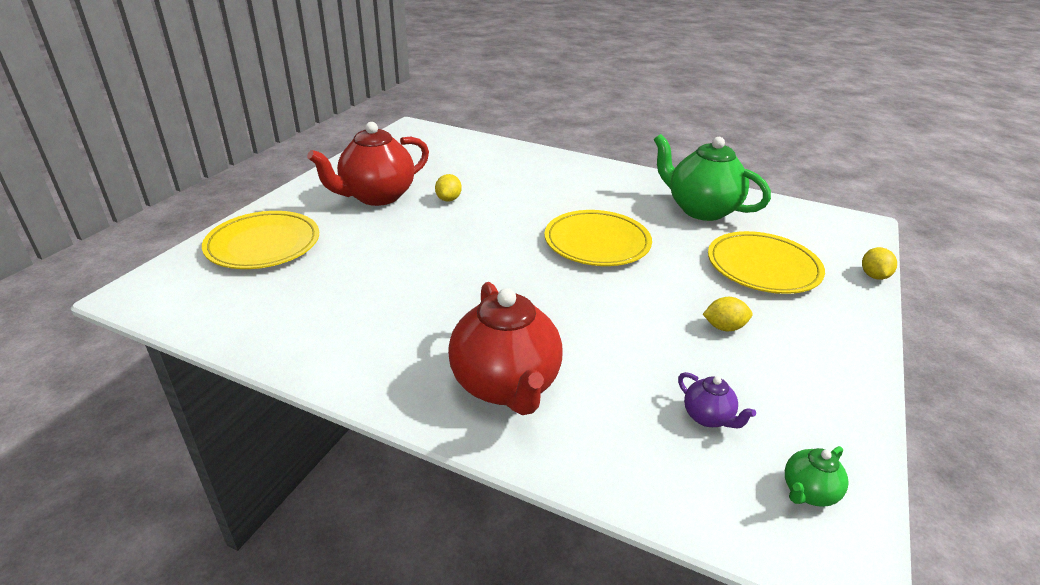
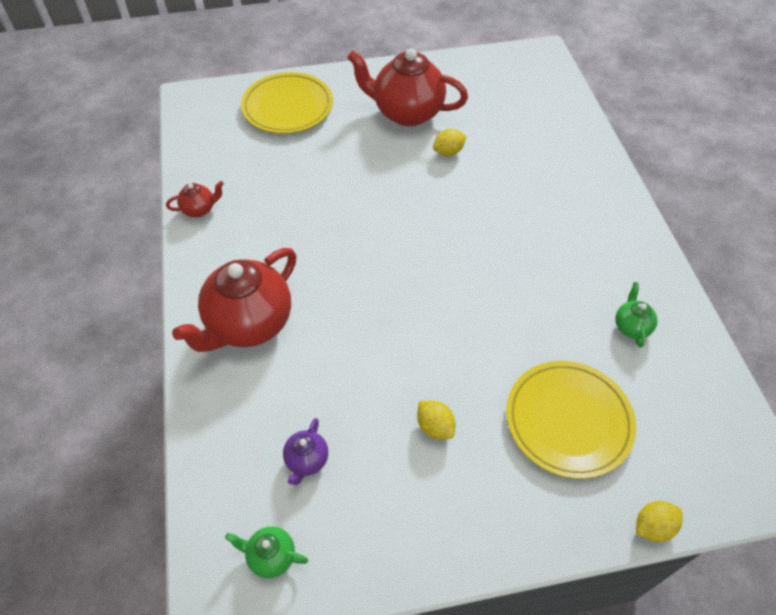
camera: 55 degrees right, 20 degrees up
(306, 355) = (199, 209): none -> red teapot
(597, 243) = (481, 279): yellow plate -> none
(701, 210) = (631, 327): green teapot -> green teapot, size x0.44

